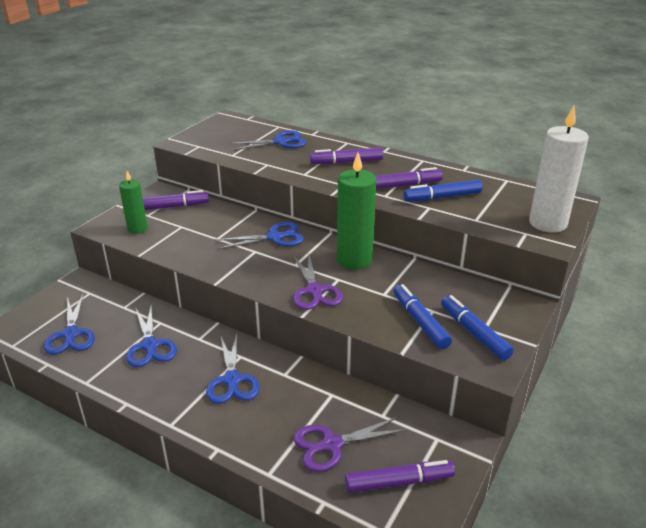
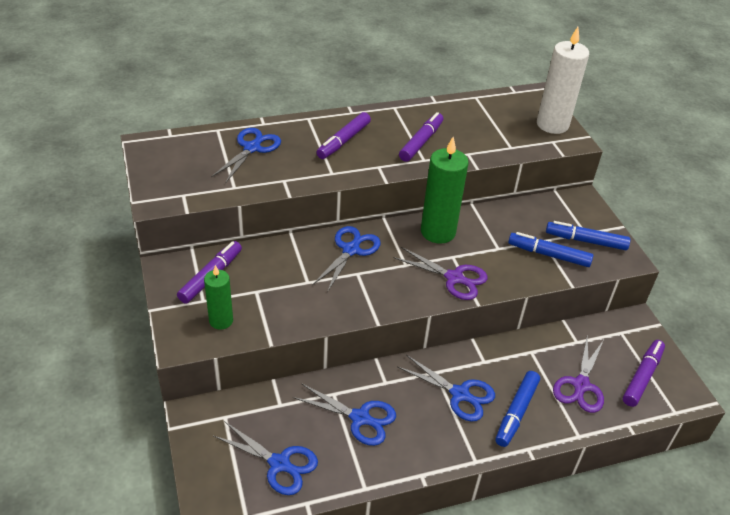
camera: 50 degrees left, 10 degrees up
(442, 197) = (462, 138): blue marker -> blue marker (516, 412)

